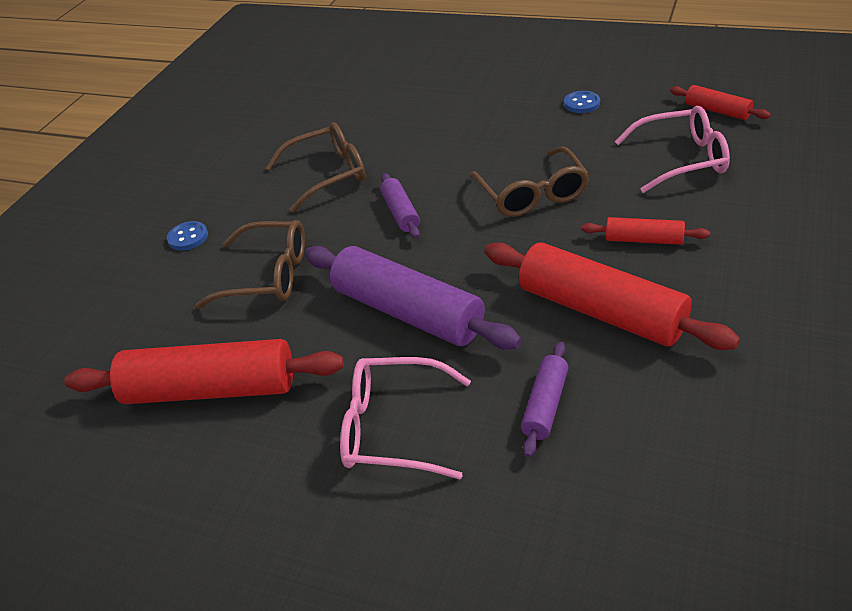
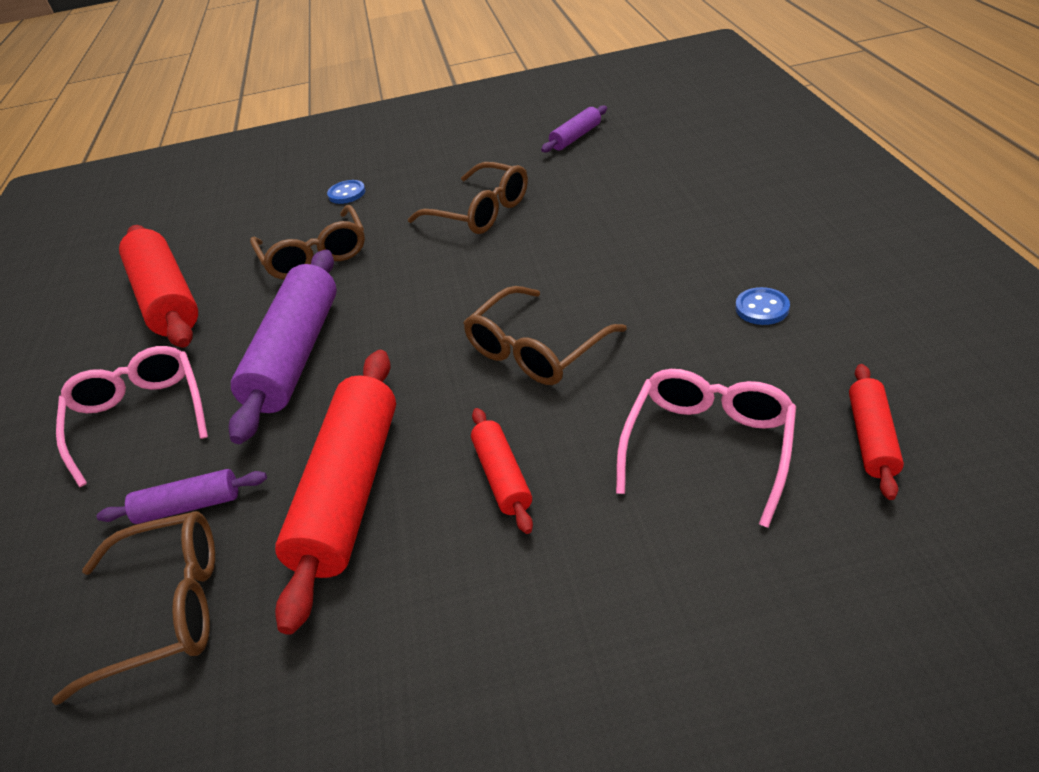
camera: 60 degrees right, 0 degrees up
(400, 213) = (446, 280): purple rolling pin -> purple rolling pin (575, 137)
(651, 431) = (166, 608): none -> brown glasses
(681, 159) = (708, 446): pink glasses -> pink glasses turned 120 degrees counterclockwise

